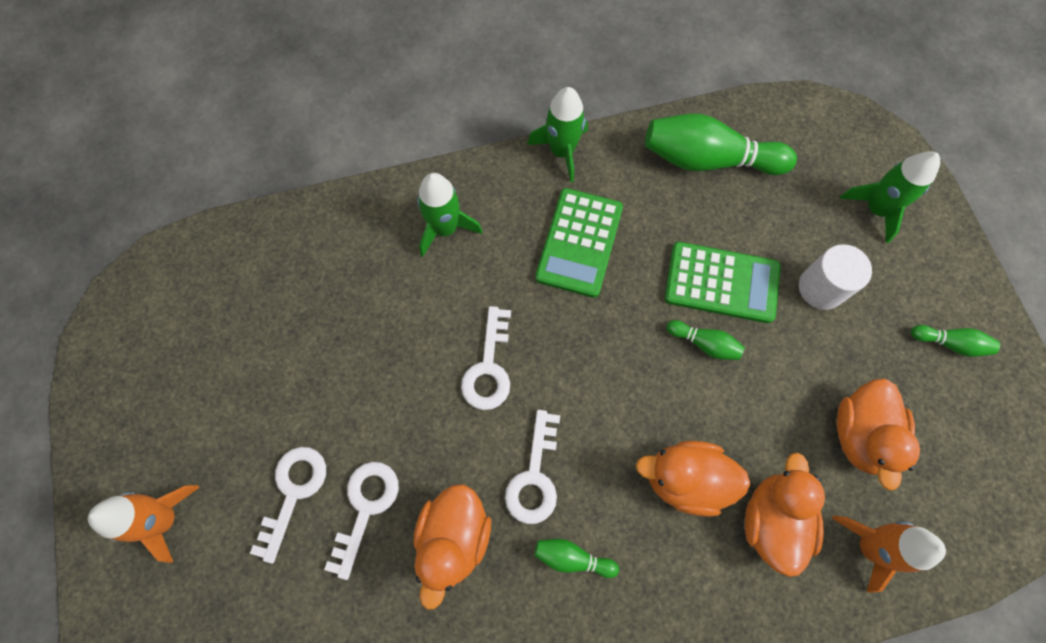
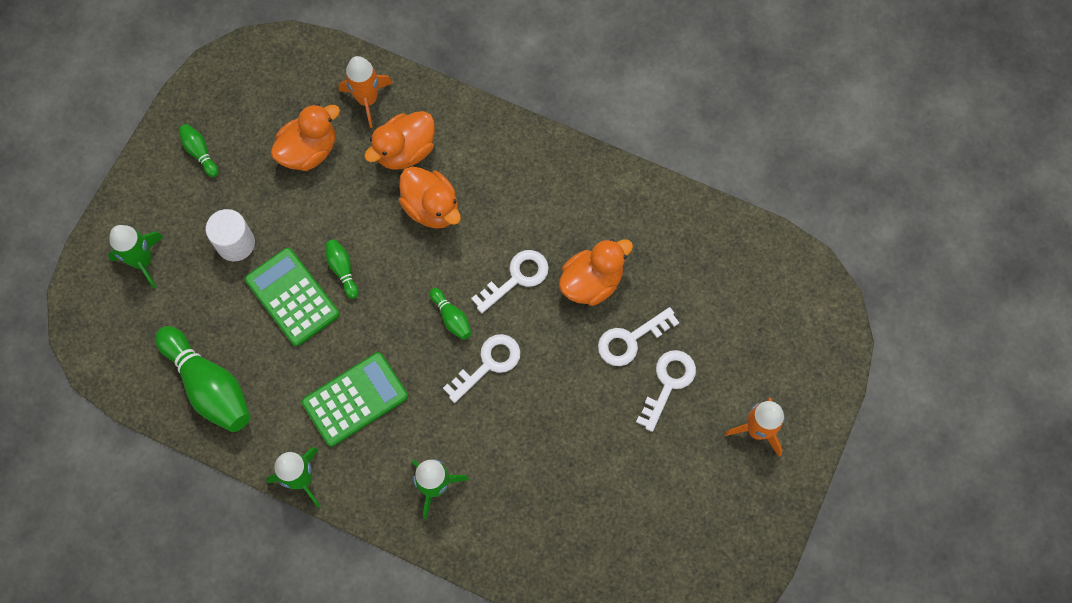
camera: 140 degrees left, 0 degrees up
(293, 492) = (668, 383): white key -> white key turned 150 degrees clockwise
(572, 558) = (533, 220): green bowling pin -> green bowling pin (451, 318)

